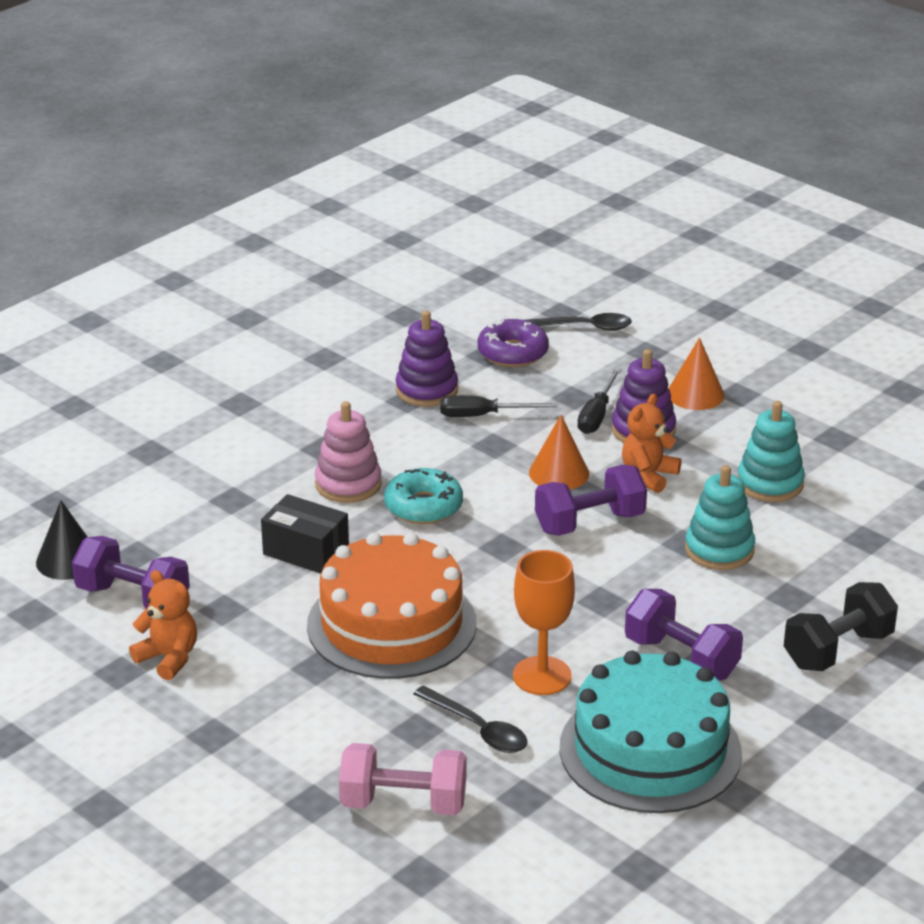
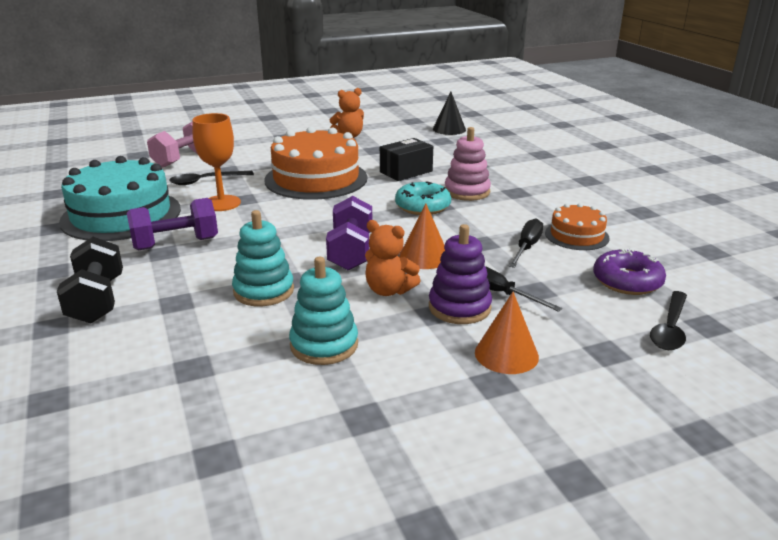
camera: 115 degrees right, 5 degrees down
(133, 598) = (404, 136): purple dumbbell -> none
(426, 390) = (576, 235): purple stacking toy -> orange cake
(648, 476) = (389, 290): orange teddy bear -> orange teddy bear turned 150 degrees clockwise

